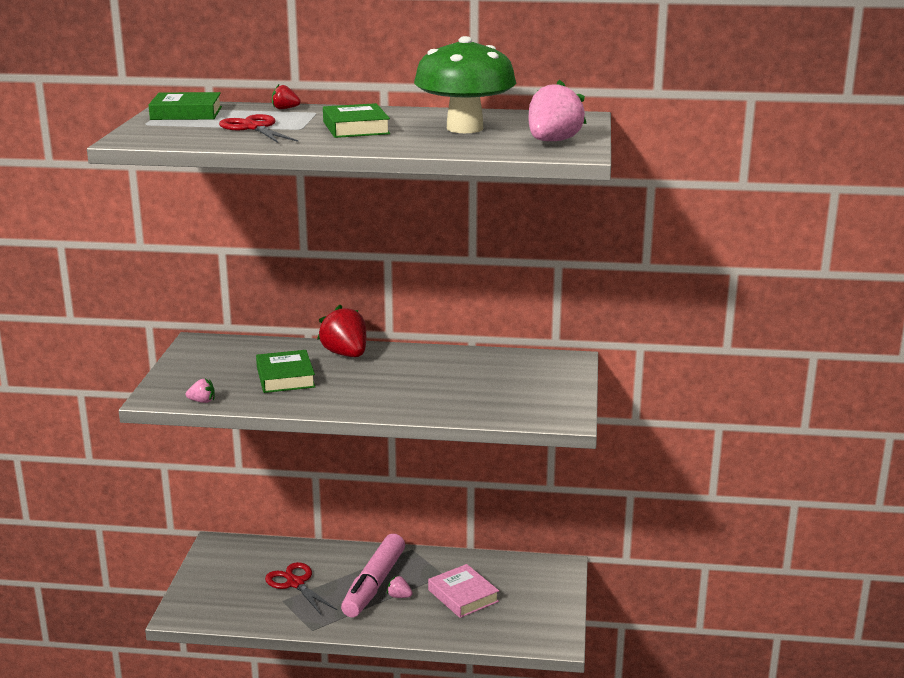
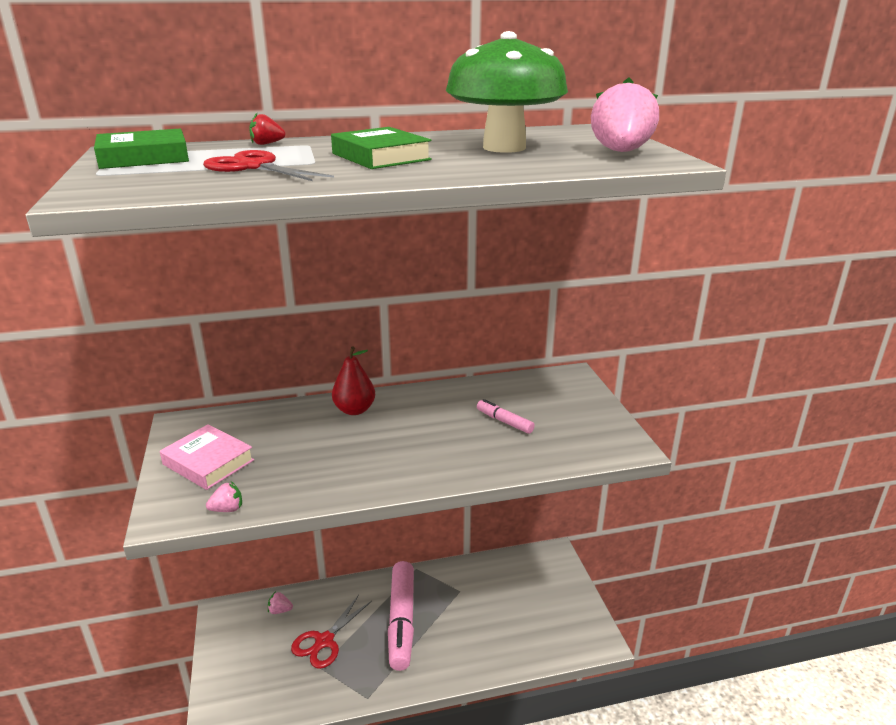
camera: 20 degrees left, 5 degrees up
(285, 377) = (307, 453): green book -> none
(295, 583) = (324, 641): red scissors -> red scissors turned 90 degrees counterclockwise
(346, 354) = (354, 410): red strawberry -> red pear
(399, 596) = (432, 628): pink strawberry -> pink strawberry (280, 610)
(463, 596) = (489, 611): pink book -> pink book (208, 462)
(471, 383) = (504, 421): none -> pink marker

